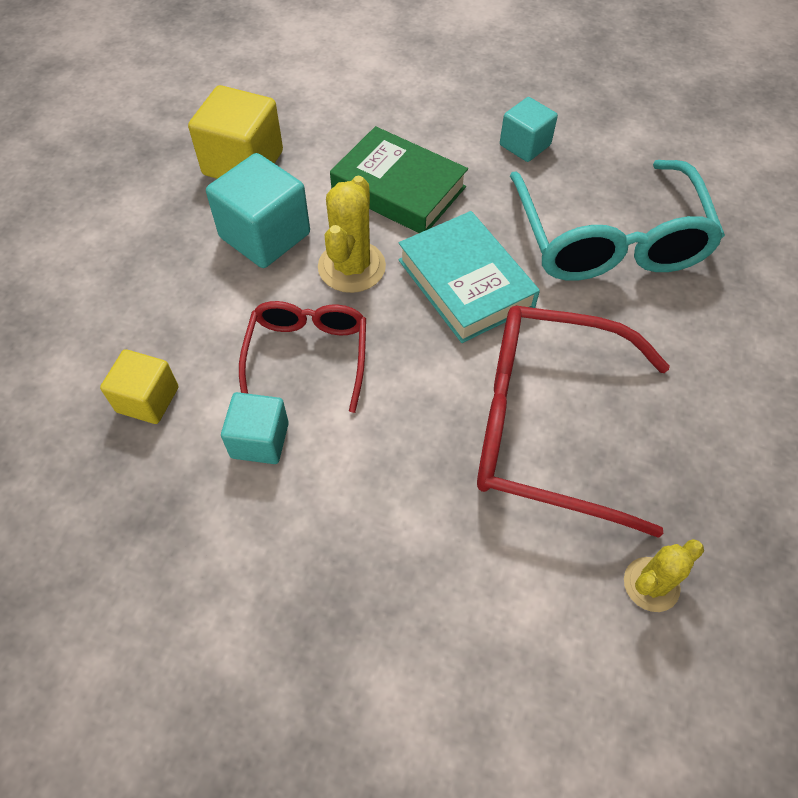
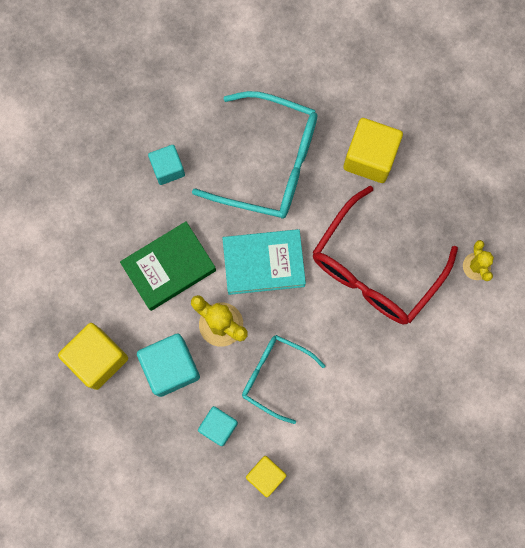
camera: 65 degrees left, 20 degrees up
(260, 440) = (319, 422): turquoise cube -> turquoise cube (218, 426)
(307, 356) = (275, 376): red glasses -> turquoise glasses
(709, 353) = (370, 158): none -> yellow cube

